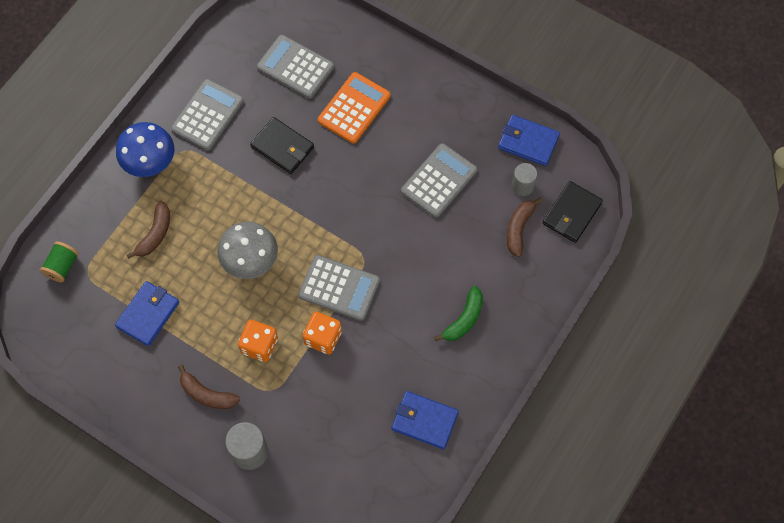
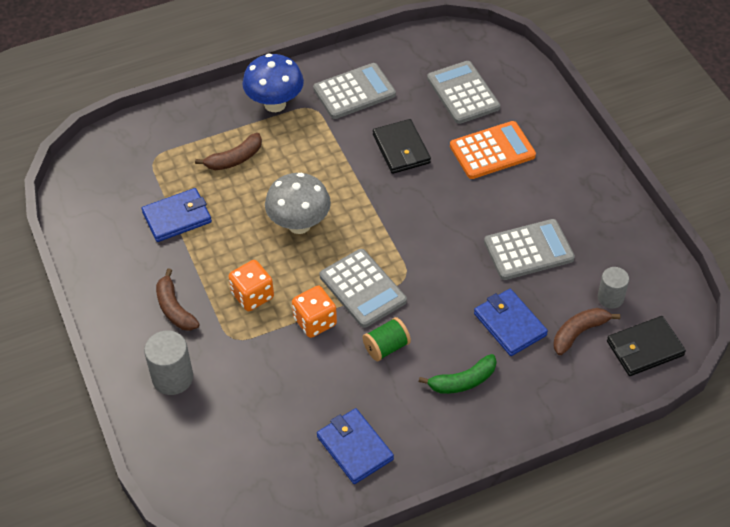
camera: 35 degrees right, 15 degrees down
(62, 266) = (138, 143): green spool -> green spool (386, 347)
(528, 142) = (644, 263): blue wallet -> blue wallet (509, 324)

